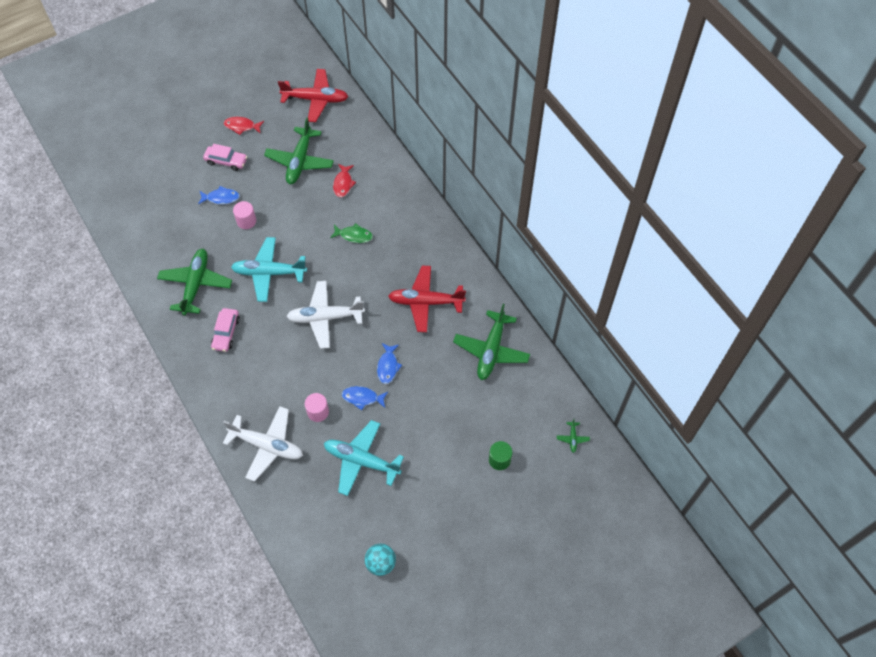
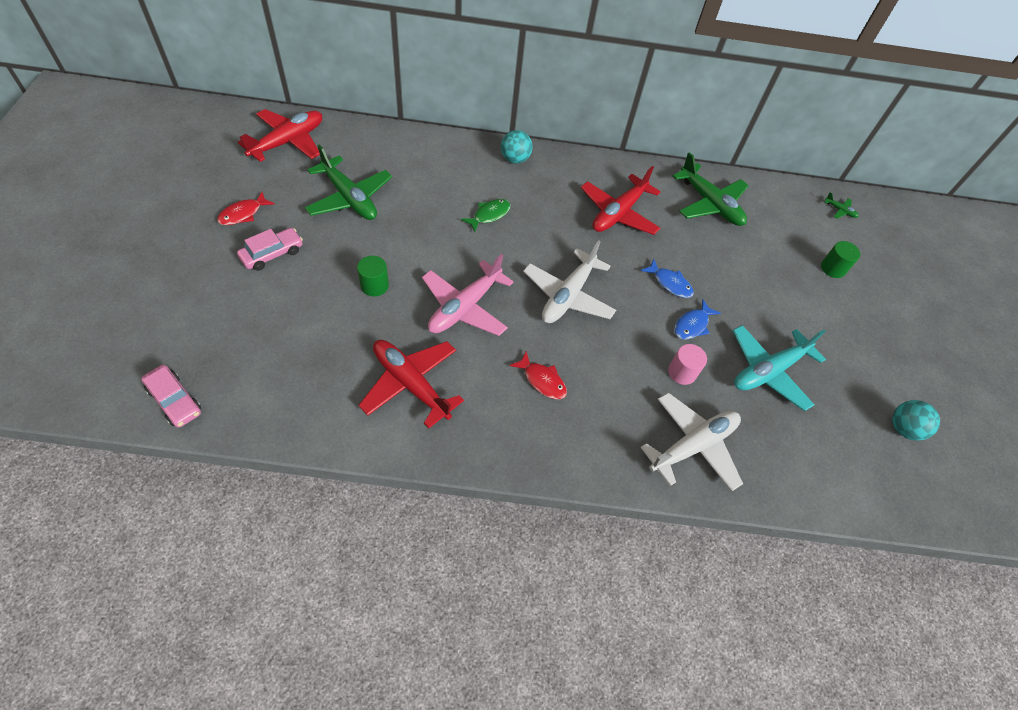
camera: 60 degrees left, 5 degrees down
(196, 284) = (411, 384): green plane -> red plane
(221, 198) = (317, 288): blue fish -> none
(226, 333) = (507, 395): pink car -> pink car (175, 400)
(246, 221) = (374, 285): pink cylinder -> green cylinder
(269, 273) = (464, 307): turquoise plane -> pink plane
(343, 184) = (417, 185): red fish -> red fish (542, 380)
(419, 215) = (515, 159): none -> turquoise ball

